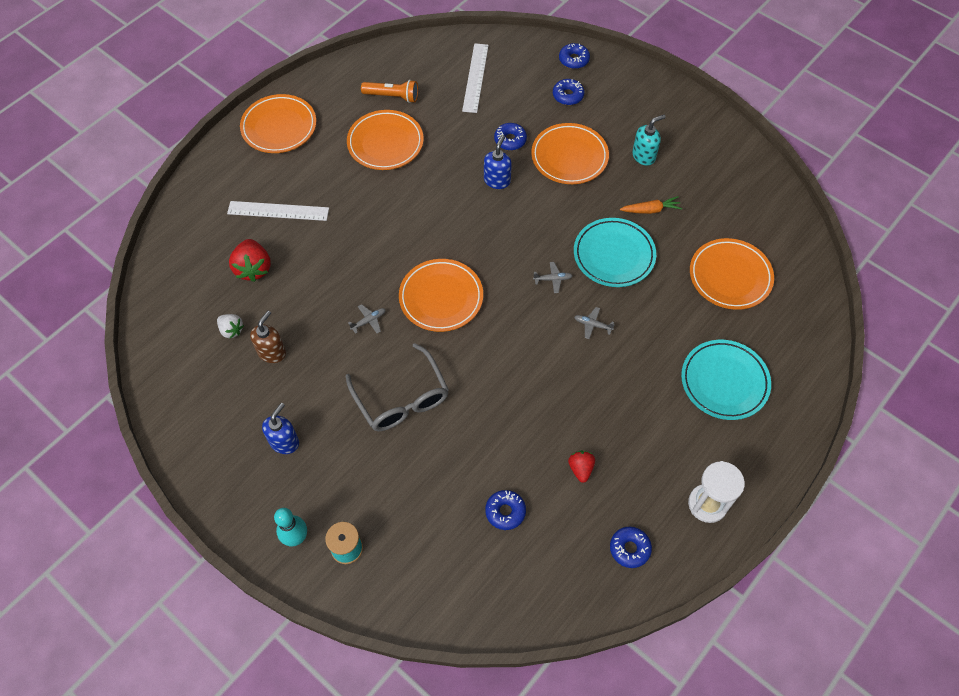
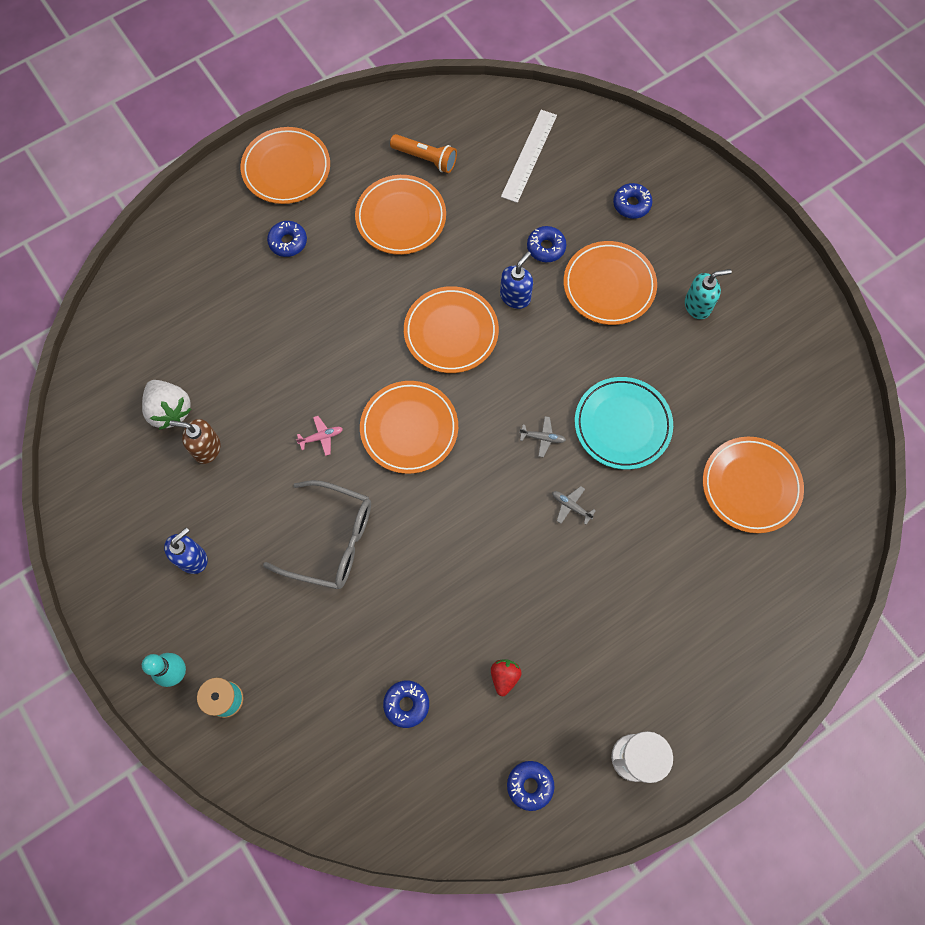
camera: 15 degrees right, 10 degrees up
(231, 330) = (170, 410): white strawberry -> white strawberry, size x1.67
(253, 268) = (213, 341): red strawberry -> none
(272, 352) = (206, 448): brown soap dispenser -> brown soap dispenser turned 120 degrees counterclockwise
(278, 211) = (258, 276): white ruler -> none
(369, 321) = (321, 437): grey plane -> pink plane
(401, 398) = (331, 540): grey glasses -> grey glasses turned 60 degrees counterclockwise
(453, 218) = (451, 332): none -> orange plate
(574, 60) = (653, 158): blue donut -> blue donut (288, 242)
(651, 210) = (684, 378): orange carrot -> none
(724, 382) = (701, 616): turquoise plate -> none

